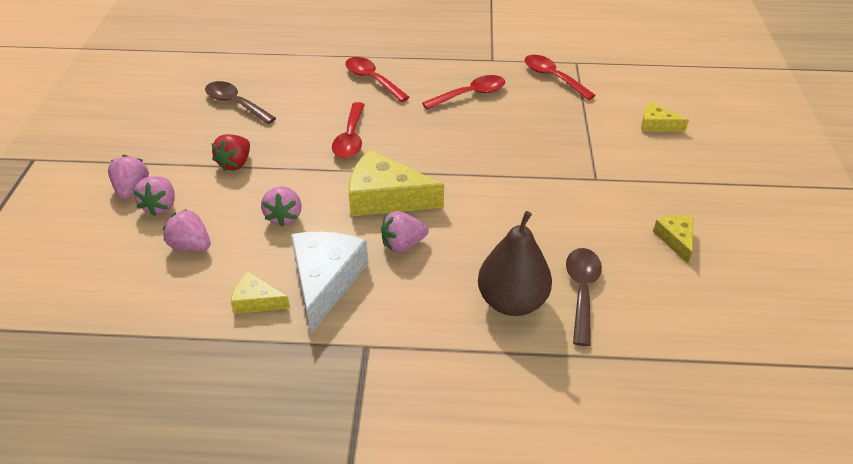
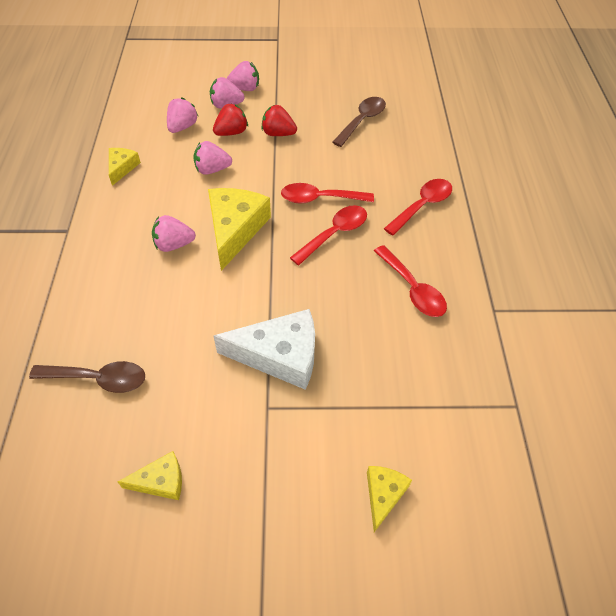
camera: 85 degrees right, 10 degrees up
(219, 201) = (231, 132): none -> red strawberry
(325, 281) = (137, 201): white cheese -> white cheese (280, 355)
(403, 244) = (174, 245): pink strawberry -> pink strawberry turned 75 degrees counterclockwise
(512, 301) = (95, 322): brown pear -> none
(552, 77) = (470, 375): red spoon -> red spoon (334, 234)

